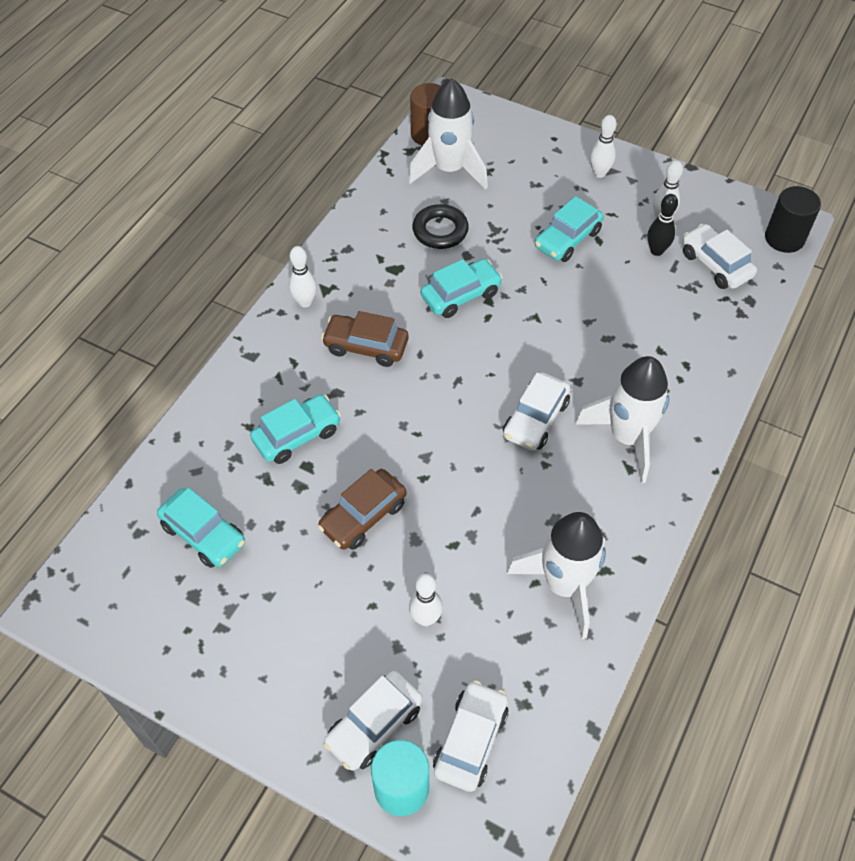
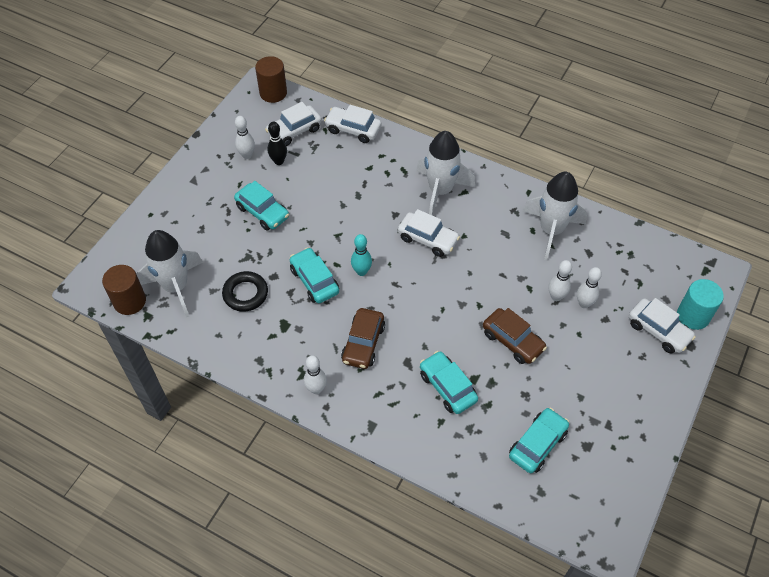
camera: 90 degrees left, 0 degrees up
(471, 740) = (657, 281): white car -> white car (353, 129)
(476, 343) = (361, 271): none -> turquoise bowling pin
(599, 173) = (195, 188): white bowling pin -> white bowling pin (556, 297)
(784, 238) = (273, 93): black cylinder -> brown cylinder

